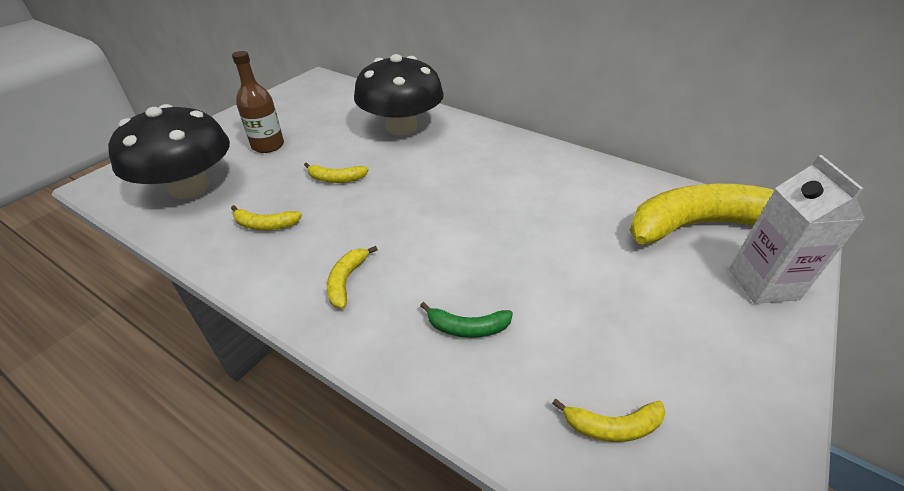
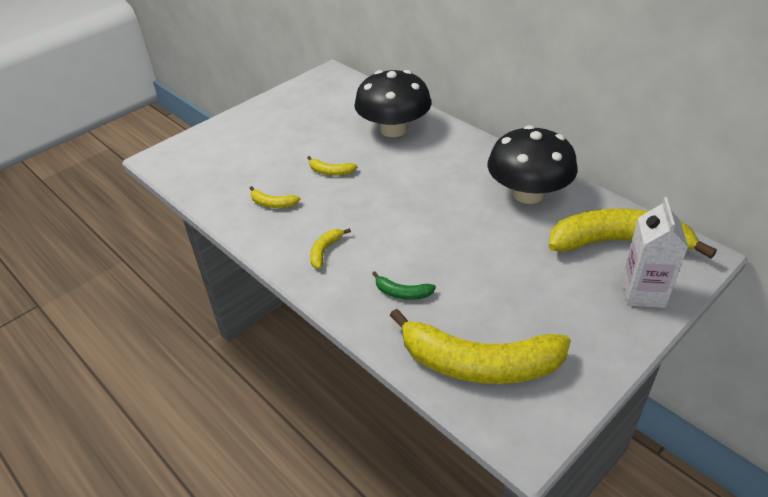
camera: 15 degrees right, 0 degrees up
(189, 187) = (219, 168): black mushroom -> black mushroom (528, 193)
(268, 145) = (281, 137): brown bottle -> none
(612, 426) = (479, 364): yellow banana -> yellow banana, size x2.46

